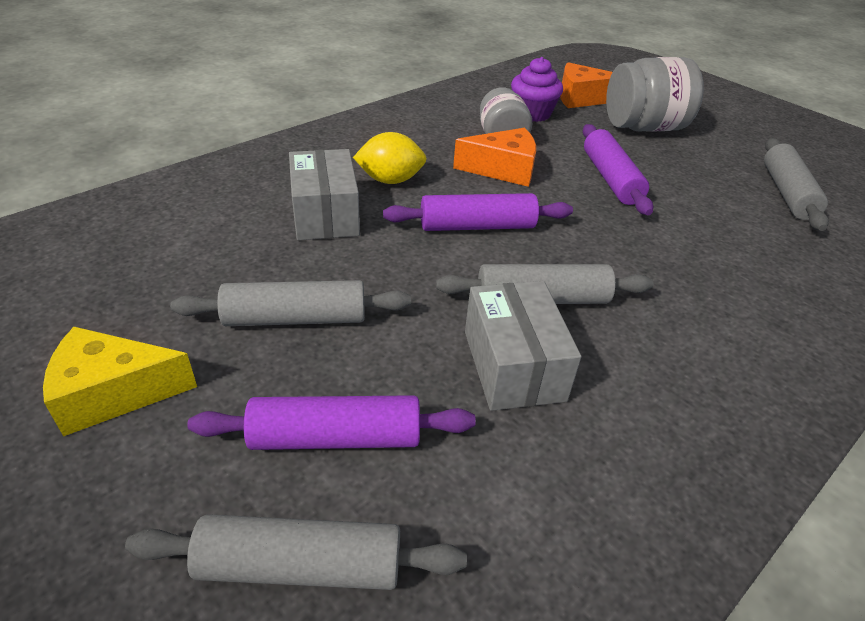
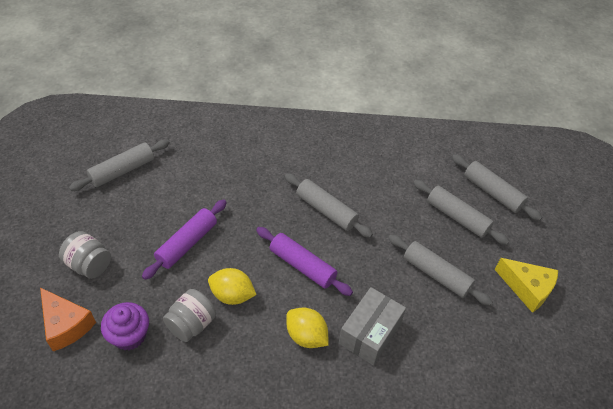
camera: 135 degrees left, 10 degrees up
(335, 437) = (457, 217): purple rolling pin -> grey rolling pin
(503, 170) = (232, 295): orange cheese -> yellow lemon
(513, 365) = (372, 196): grey box -> none
(643, 127) = (89, 264): grey jar -> grey jar, size x0.65

